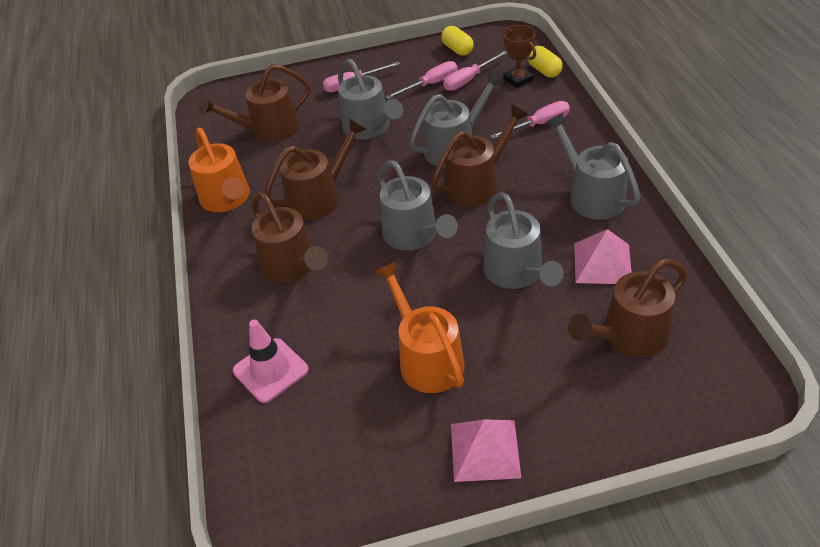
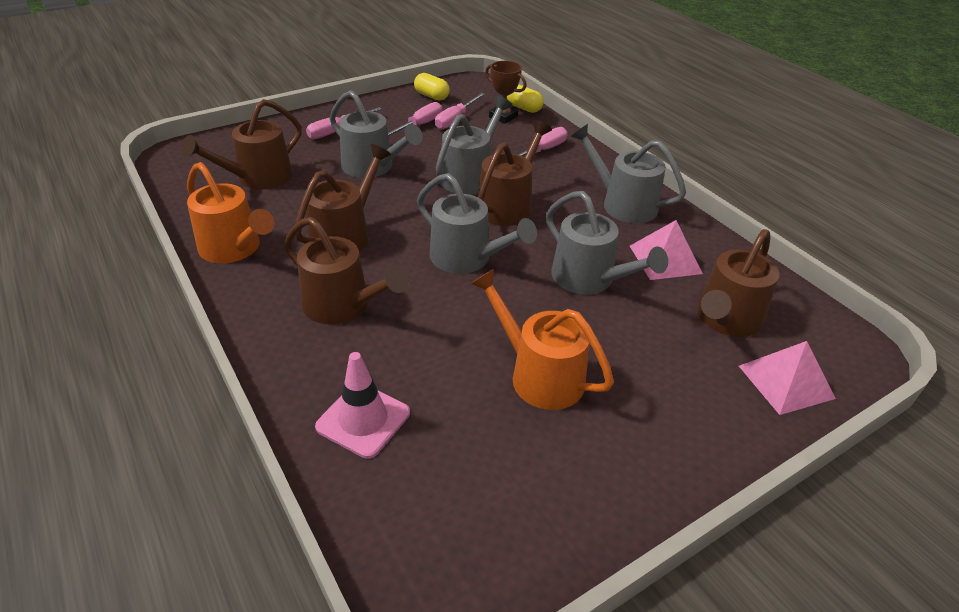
camera: 25 degrees left, 5 degrees down
(484, 450) = (648, 456): pink pyramid -> pink pyramid (785, 382)

